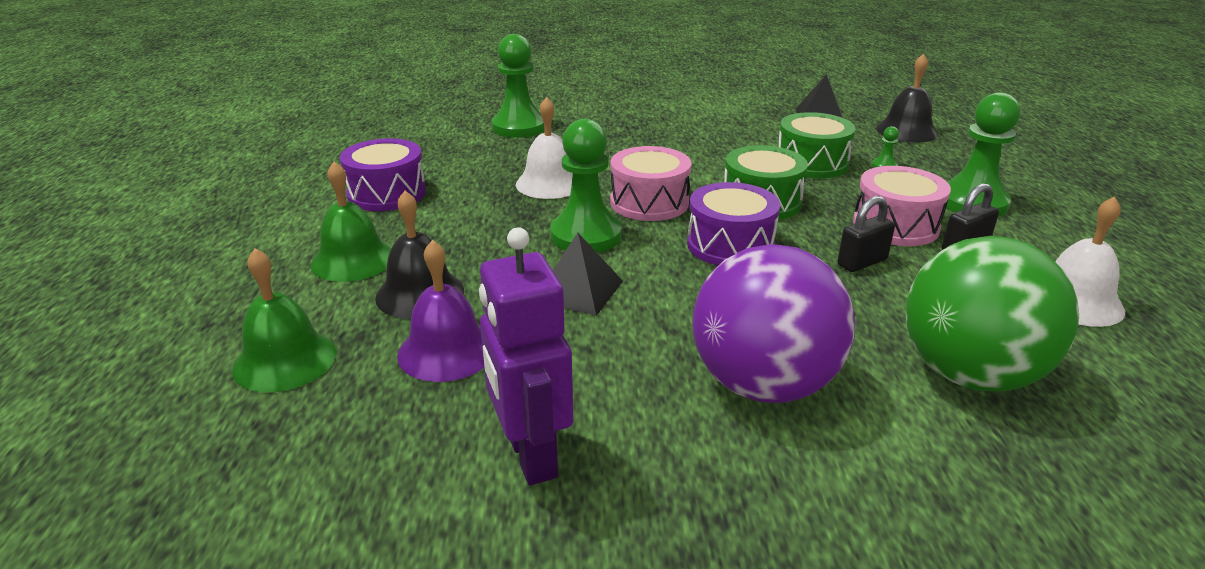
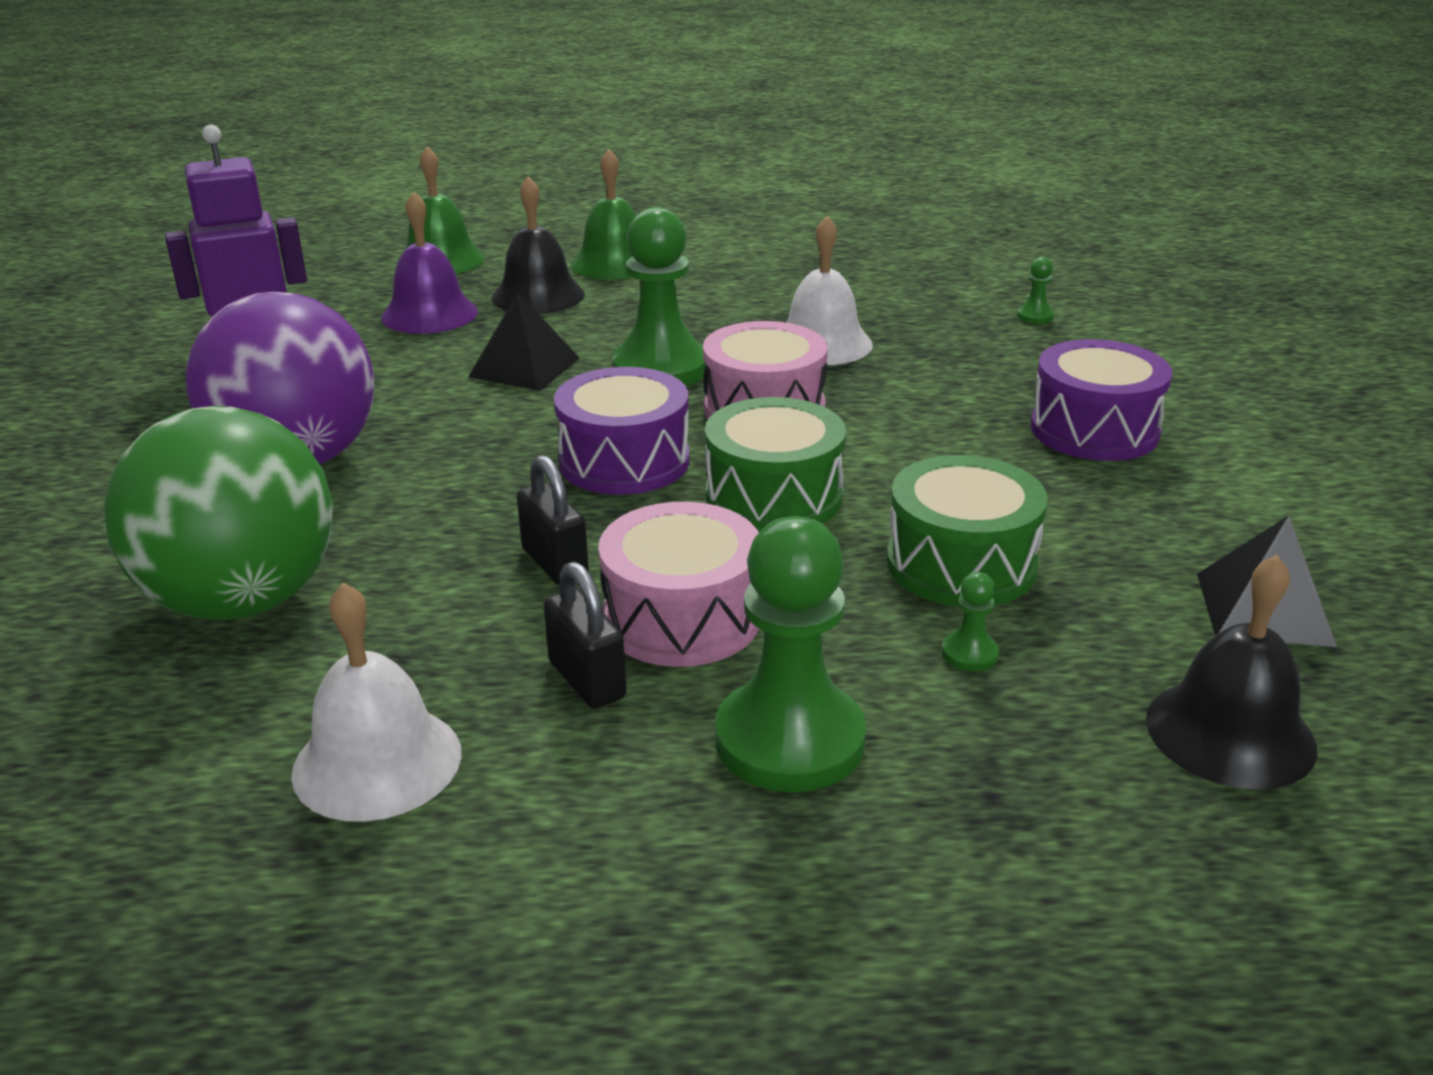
camera: 90 degrees right, 0 degrees up
(387, 193) = (777, 261): purple drum -> purple drum (1094, 430)
(519, 127) = (1035, 316): green pawn -> green pawn, size x0.41

